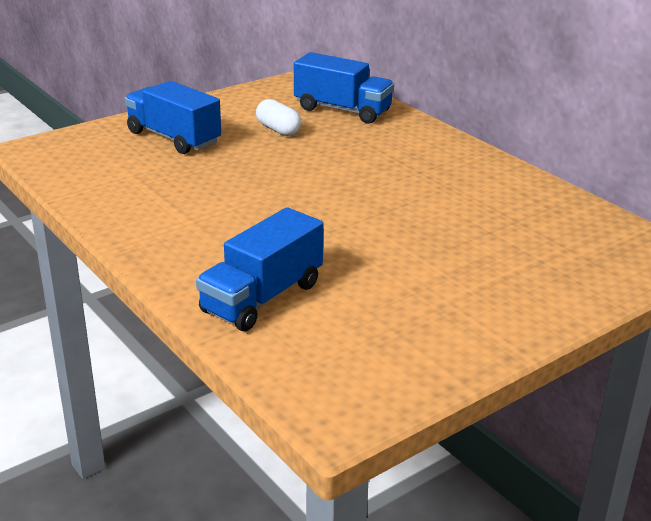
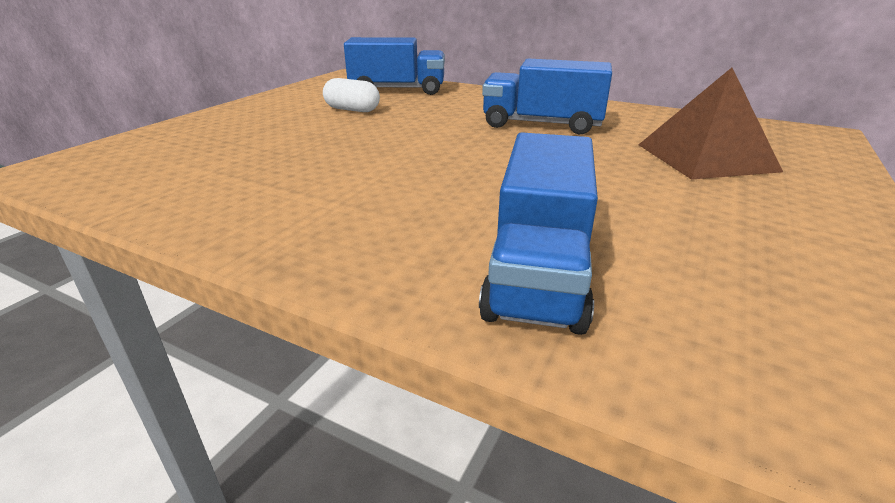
camera: 25 degrees left, 0 degrees up
(174, 138) = (240, 131): blue truck -> blue truck (541, 124)
(510, 251) = (705, 157): none -> brown pyramid

